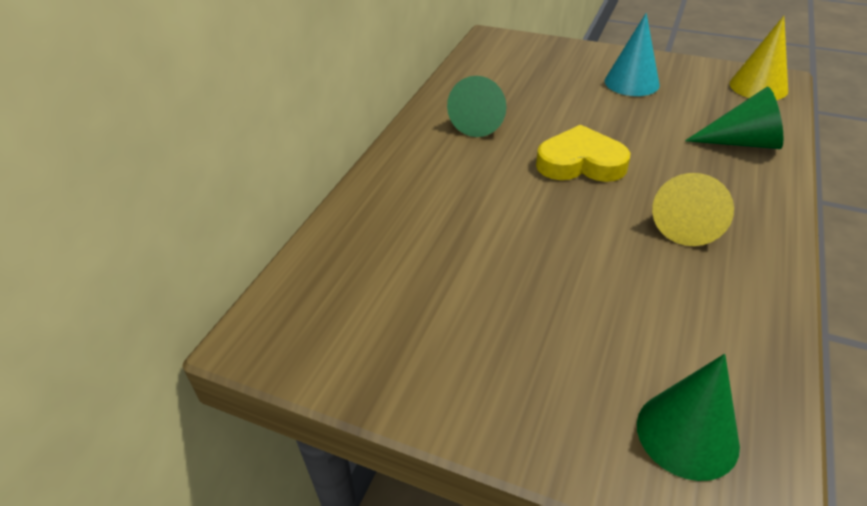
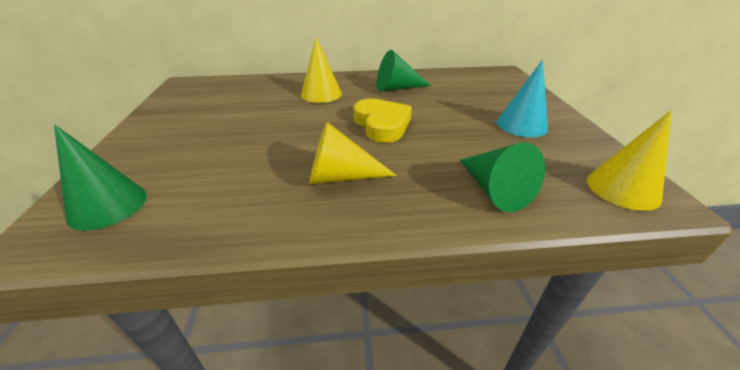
camera: 60 degrees right, 5 degrees down
(449, 185) = (321, 94): none -> yellow cone

